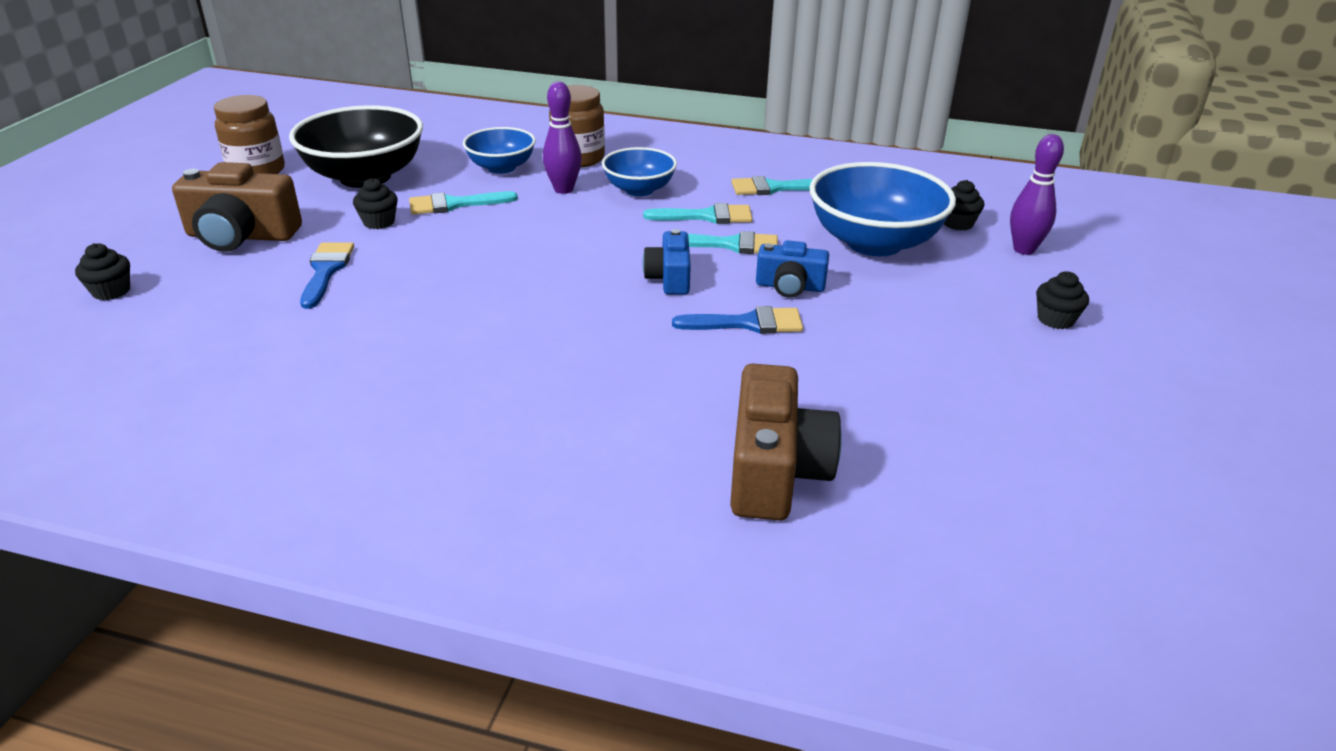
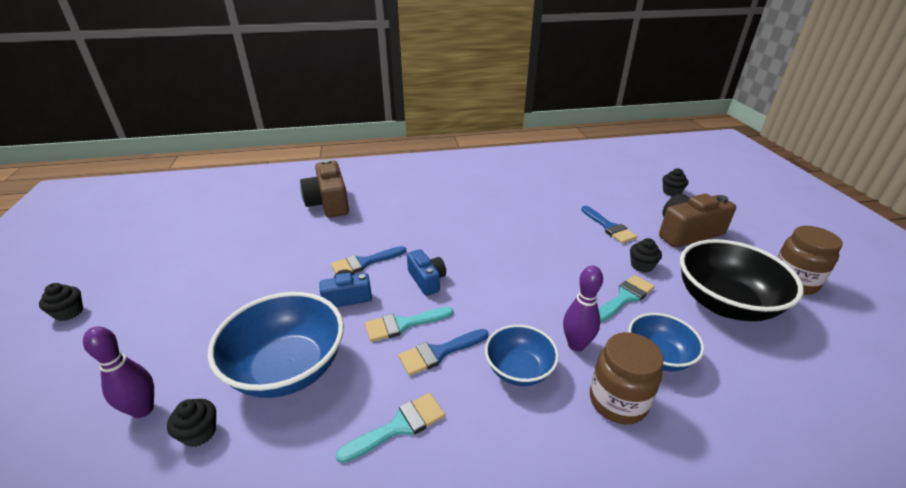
camera: 155 degrees right, 0 degrees up
(707, 216) = (439, 352): turquoise brush -> blue brush
(1055, 319) = (157, 326): black cupcake -> black cupcake (69, 312)

